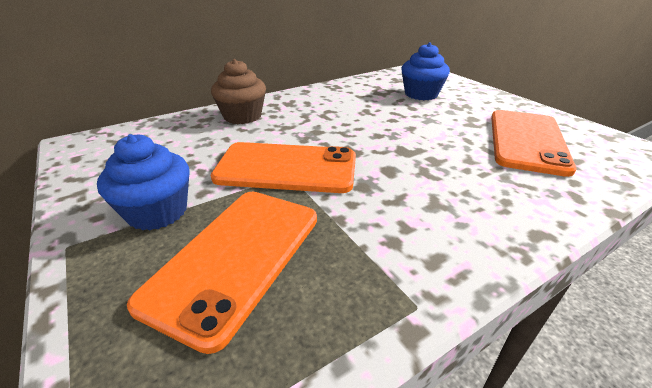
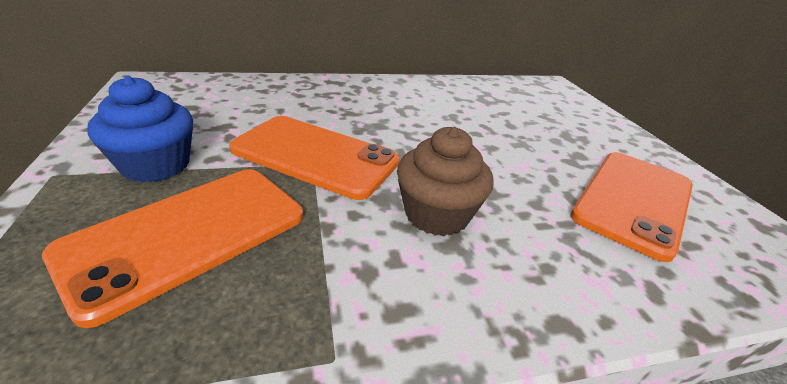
camera: 15 degrees right, 0 degrees up
(242, 116) = (314, 91): brown cupcake -> brown cupcake (436, 214)
(421, 94) = (534, 112): blue cupcake -> none

